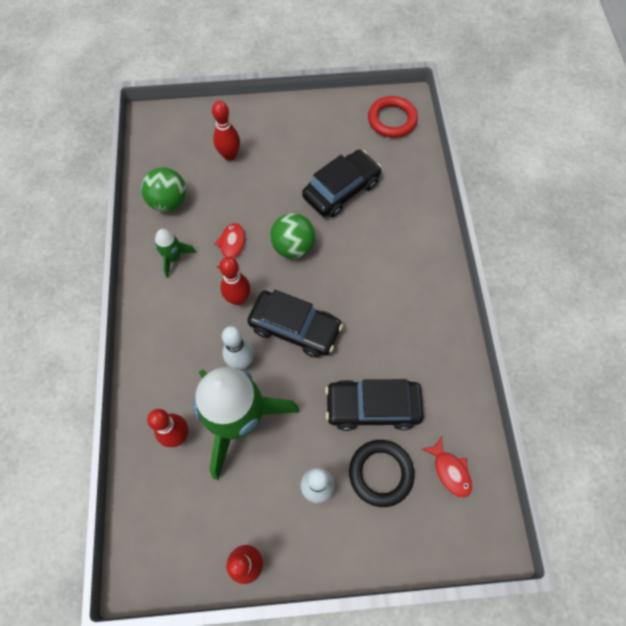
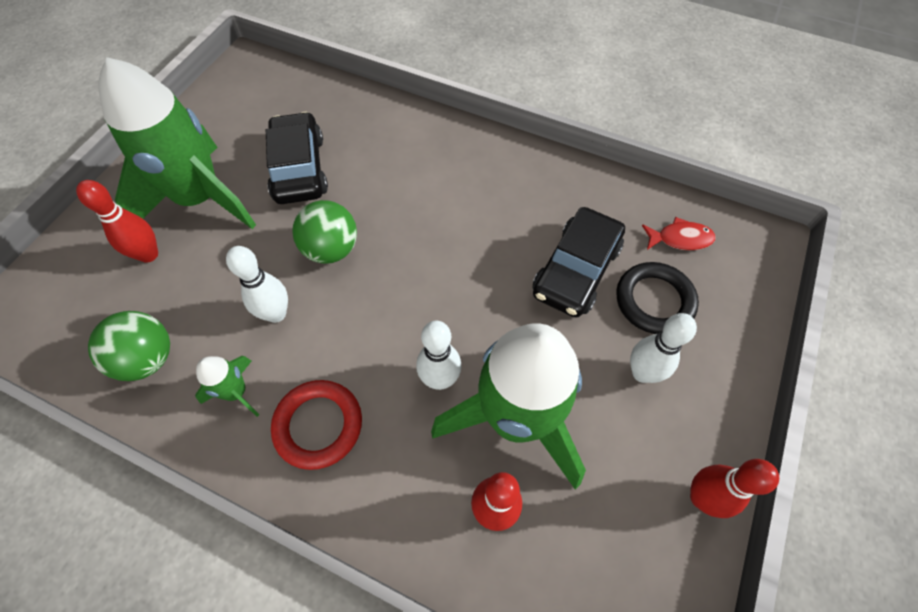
camera: 60 degrees left, 5 degrees down
(232, 245) = (276, 314): red fish -> white bowling pin
(238, 299) = (354, 341): red bowling pin -> none
(282, 153) = (200, 199): none -> green rocket
(295, 328) = (435, 299): black car -> none
(392, 120) = (255, 84): red ring -> red ring (318, 425)

